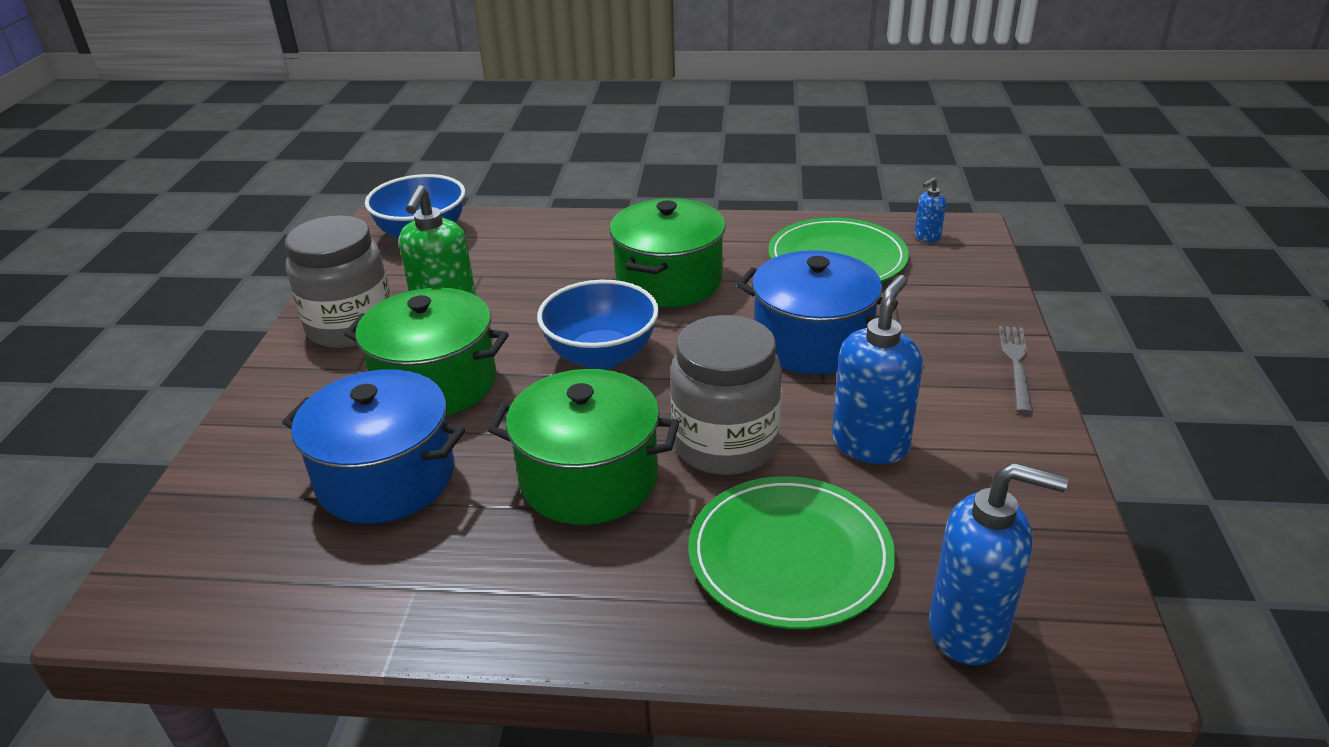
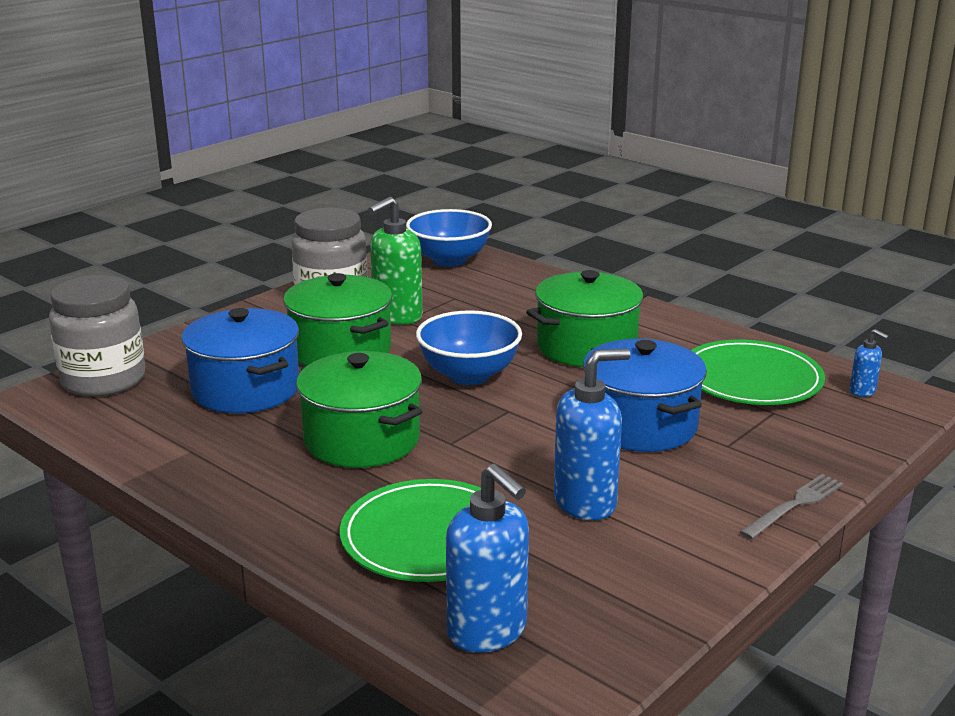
camera: 35 degrees right, 10 degrees down
(725, 444) = (478, 459): grey jar -> grey jar (103, 380)
(927, 237) = (862, 391): blue soap dispenser -> blue soap dispenser turned 135 degrees counterclockwise

